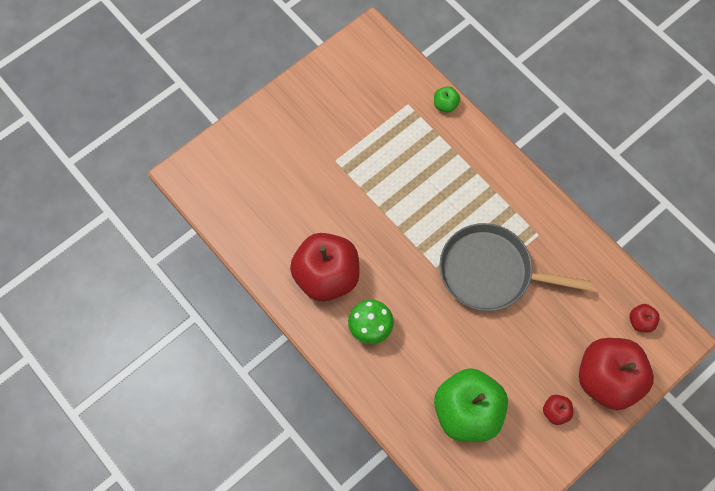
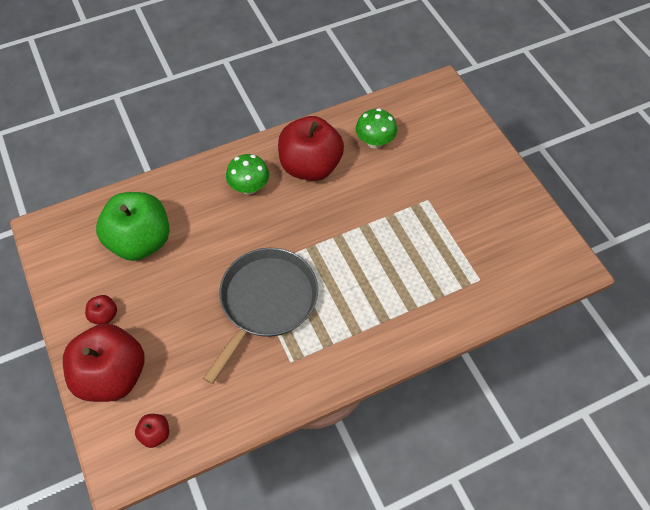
camera: 105 degrees right, 10 degrees down
(278, 222) = (375, 142): none -> green mushroom
(445, 105) = (471, 316): green apple -> none

